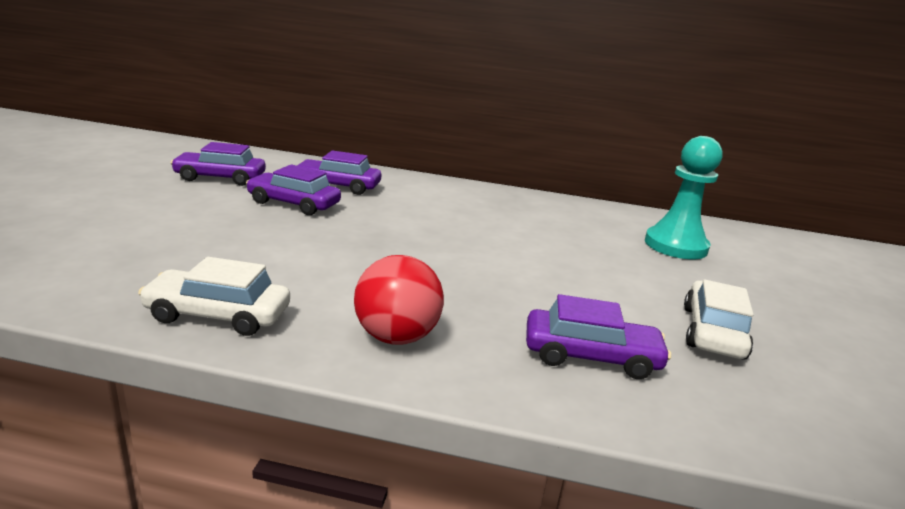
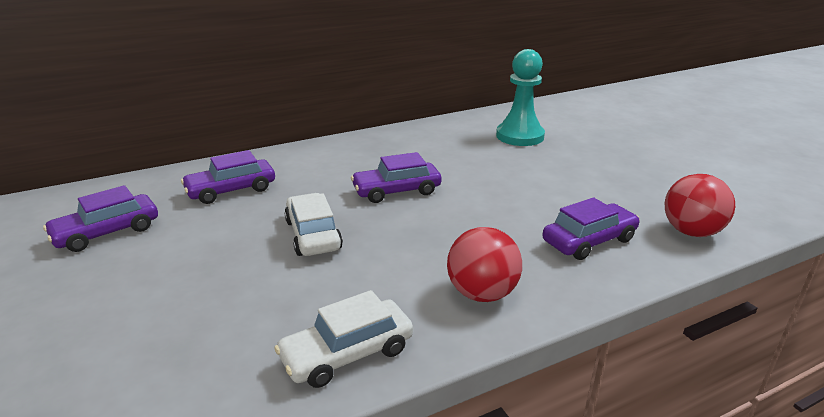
camera: 35 degrees left, 5 degrees up
(294, 204) = (225, 225): purple car -> purple car (396, 191)
(712, 332) = (614, 190): white car -> white car (313, 235)
(752, 415) = (691, 232): none -> red ball

